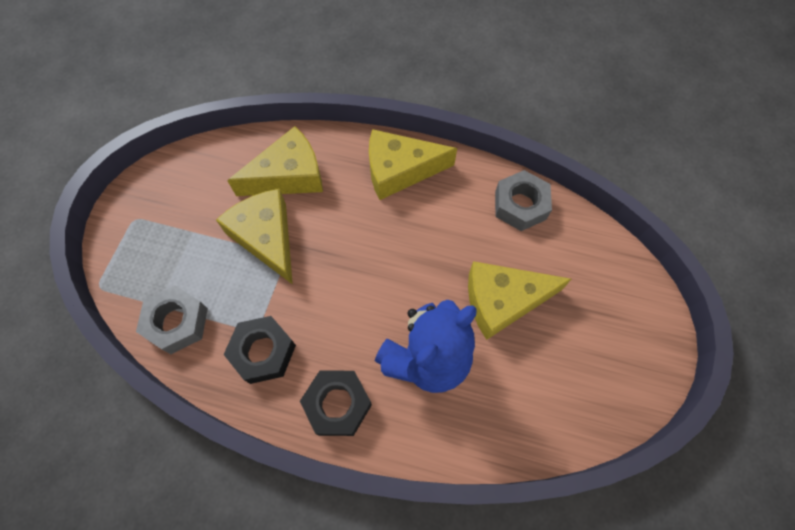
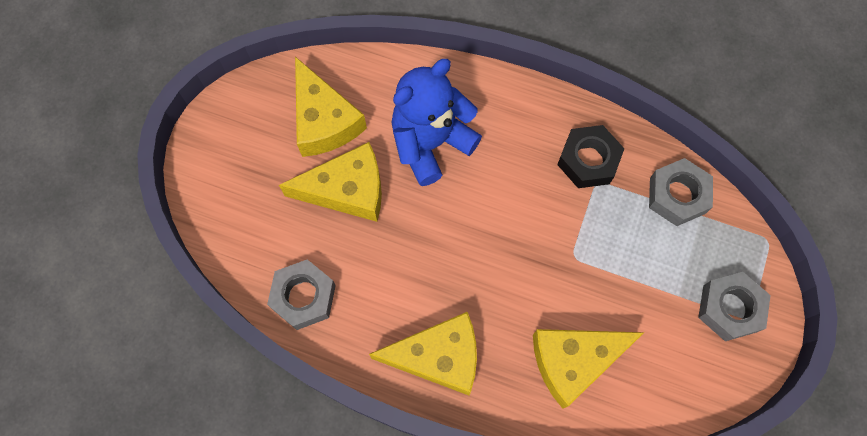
camera: 175 degrees left, 5 degrees up
(150, 224) = (729, 308): none -> grey nut
(266, 238) = (594, 281): yellow cheese -> yellow cheese (324, 120)
(337, 404) = (516, 110): black nut -> none

